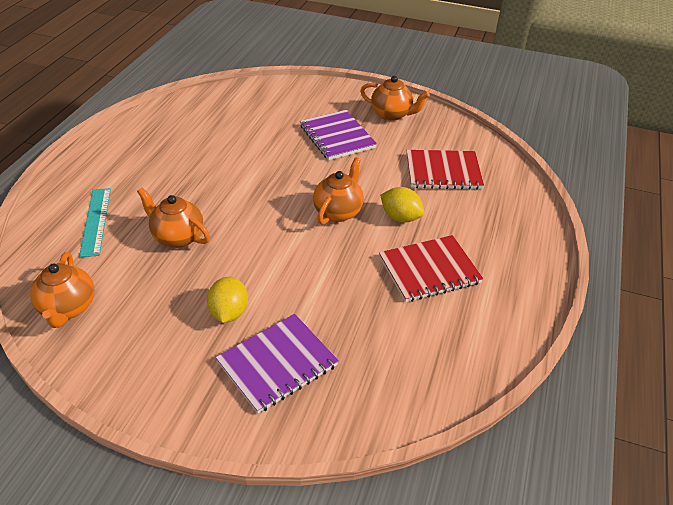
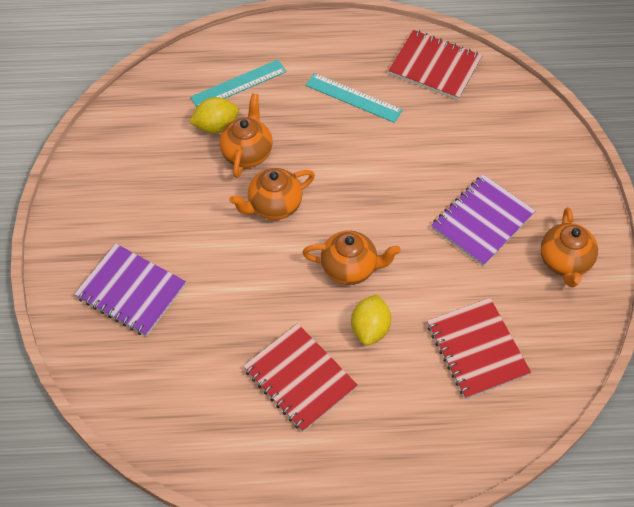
camera: 70 degrees right, 15 degrees up
(68, 308) = (132, 121): orange teapot -> orange teapot (274, 206)
(173, 161) = (353, 97): none -> turquoise ruler
(181, 115) = (435, 67): none -> red notebook
(229, 312) = (173, 232): yellow lemon -> yellow lemon (216, 126)

